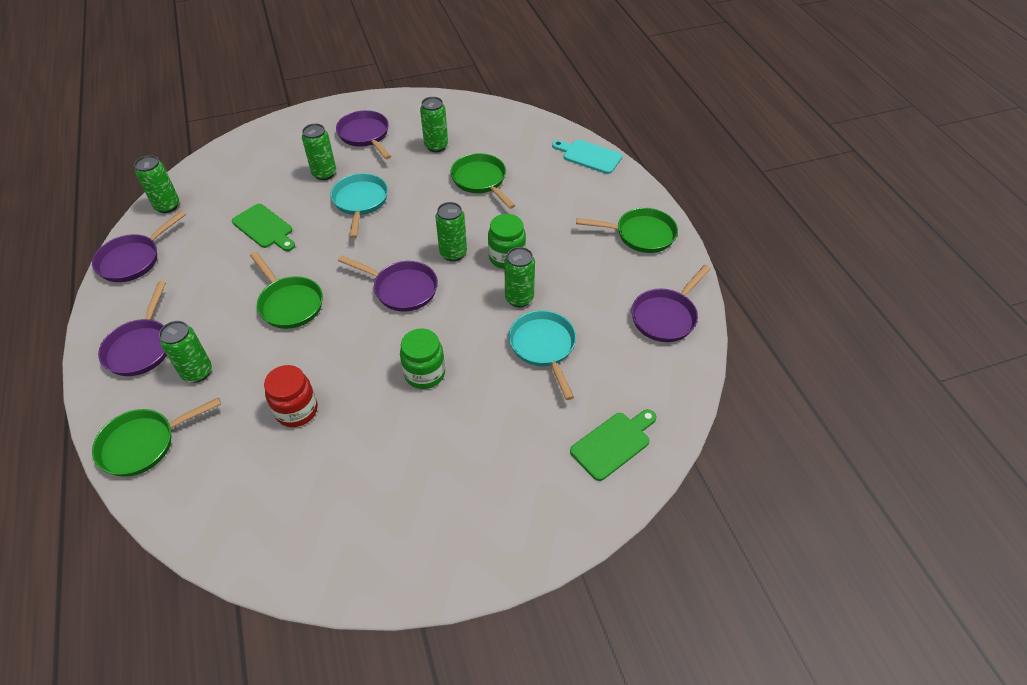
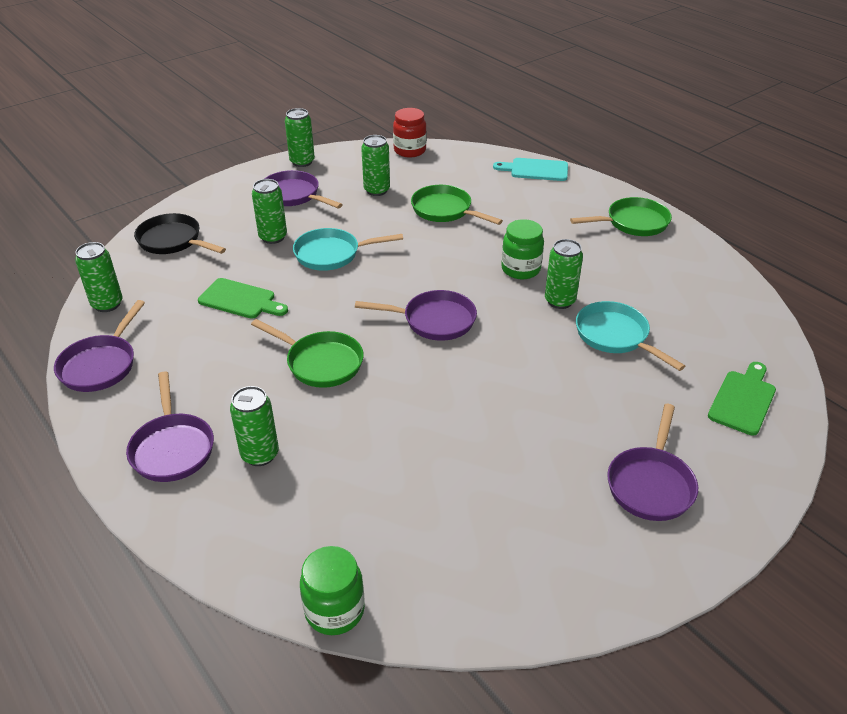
camera: 20 degrees left, 10 degrees down
(143, 444) = (245, 543): green pan -> none
(247, 158) = (173, 241): none -> black pan
(296, 410) = (402, 460): red jar -> red jar (410, 151)
(360, 202) = (332, 254): turquoise pan -> turquoise pan turned 75 degrees counterclockwise
(424, 373) = (515, 389): green jar -> green jar (334, 610)
(453, 253) = (464, 278): green can -> green can (302, 162)
(666, 316) = (707, 283): purple pan -> purple pan (651, 484)

